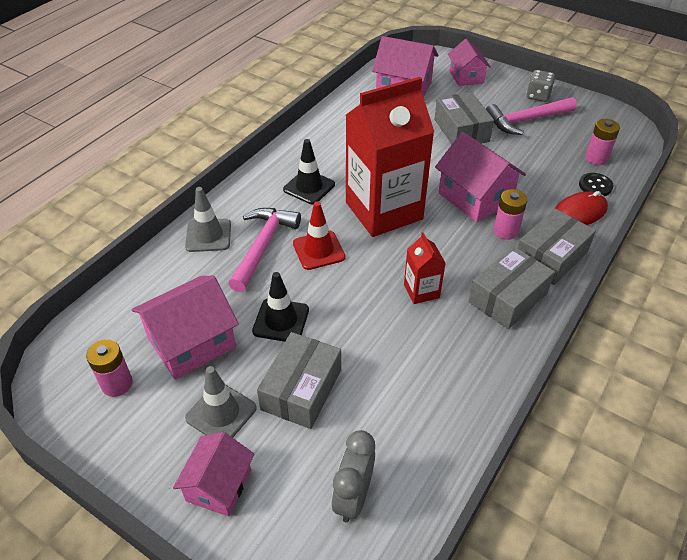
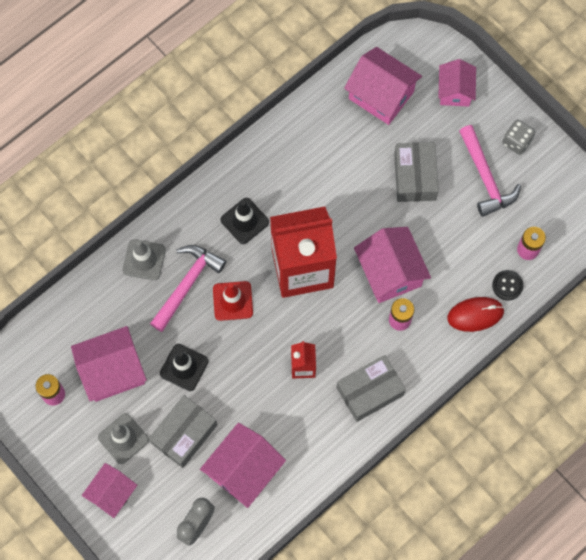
camera: 15 degrees right, 25 degrees up
(393, 412) = (244, 470): none -> pink house
(526, 120) = (485, 178): pink hammer -> pink hammer turned 105 degrees counterclockwise
(551, 257) = (425, 358): grey box -> none

